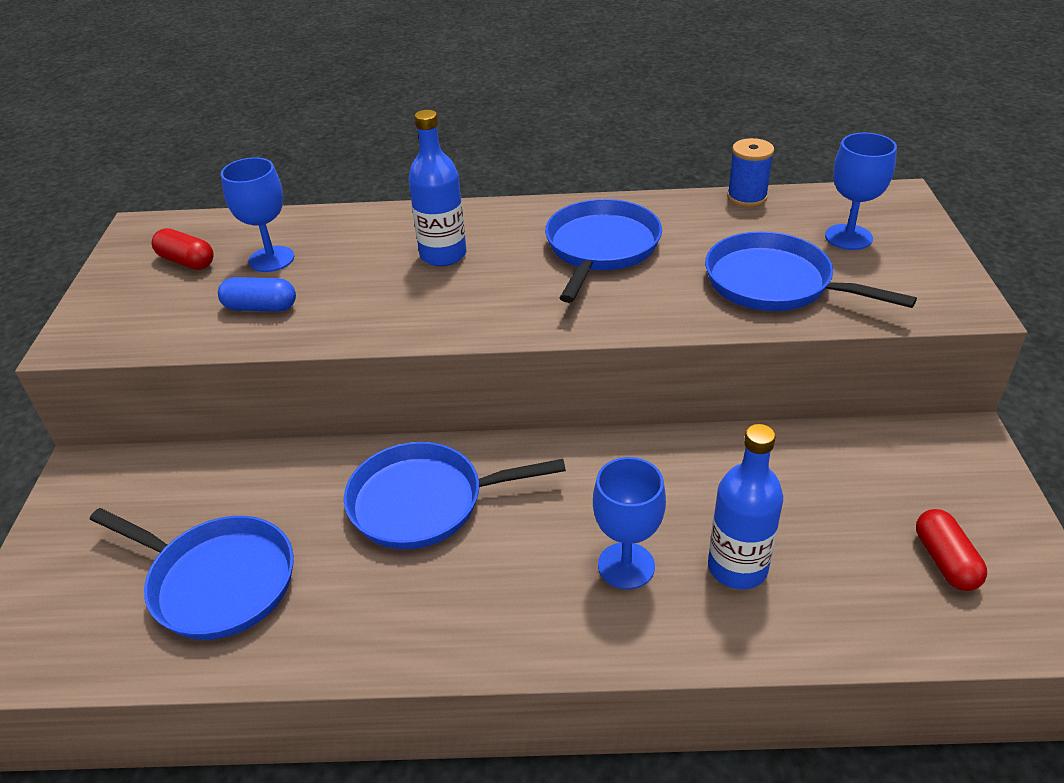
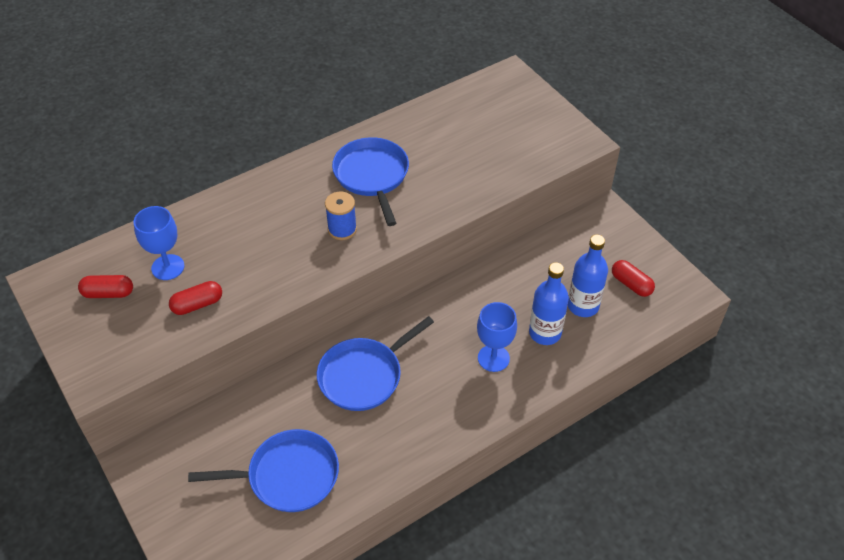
camera: 35 degrees left, 10 degrees up
(260, 307) = (197, 304): blue capsule -> red capsule
(443, 255) = (280, 219): blue bottle -> blue bottle (583, 306)
(747, 197) = (429, 105): blue spool -> blue spool (342, 229)
(774, 283) = (484, 164): blue pan -> none
(848, 237) = (502, 115): blue goblet -> none

